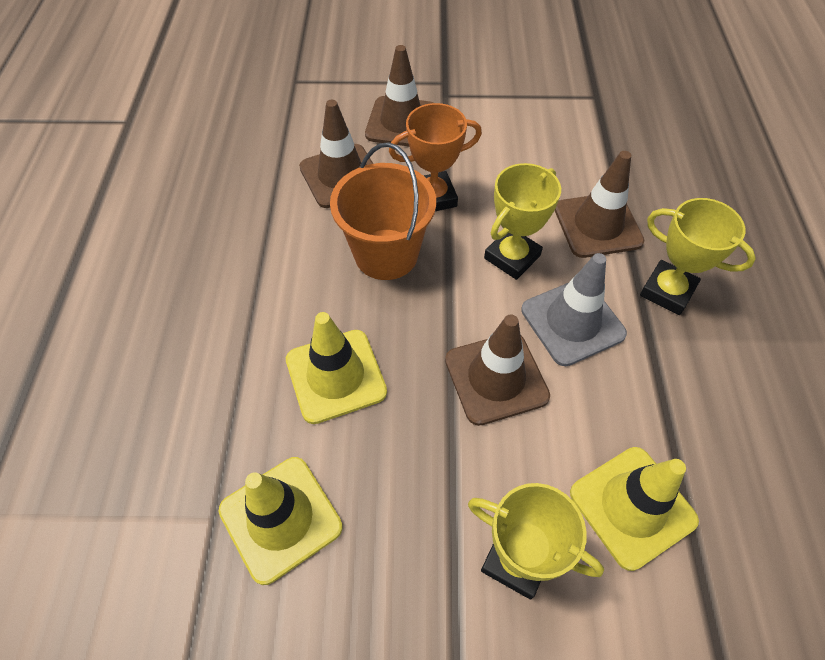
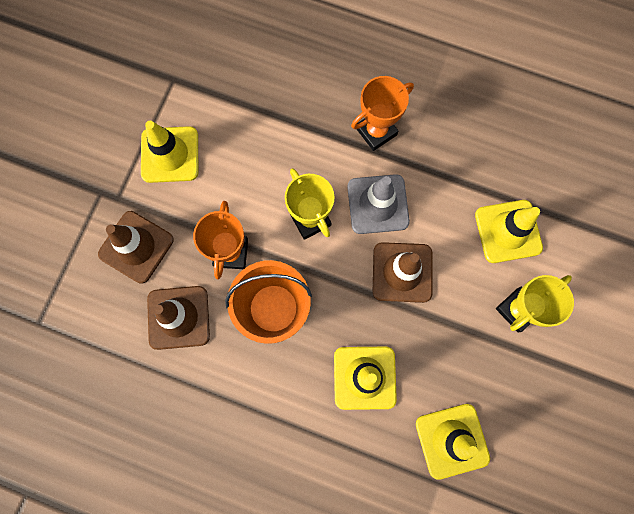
camera: 70 degrees left, 20 degrees up
(513, 118) = (170, 155): none -> yellow traffic cone
(597, 225) = (305, 147): brown traffic cone -> none
(667, 291) = (376, 131): yellow trophy -> orange trophy

